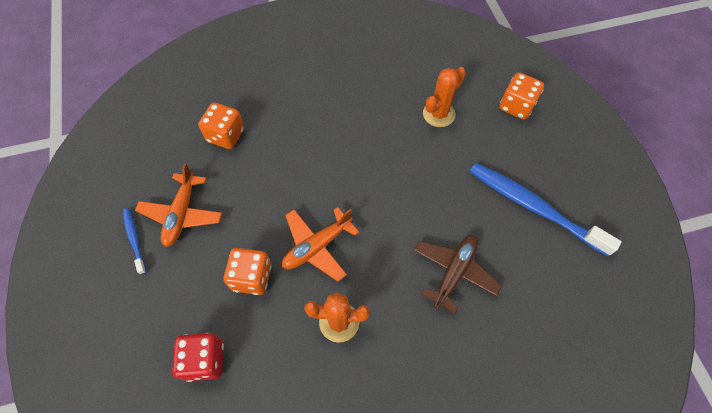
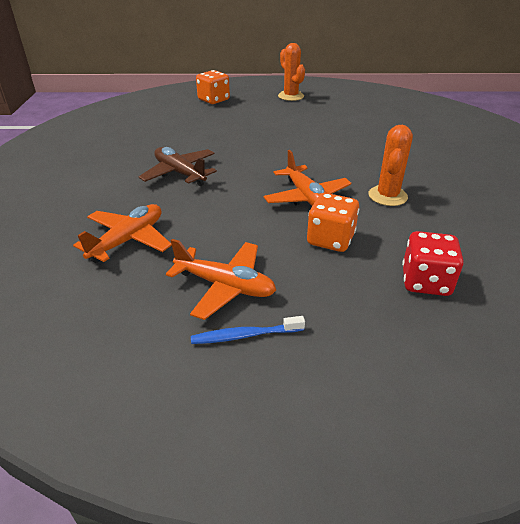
camera: 75 degrees left, 25 degrees down
(226, 135) = (128, 240): orange dice -> orange plane
(438, 114) = (198, 126): orange cactus -> orange cactus (290, 96)
(454, 272) = (350, 142): brown plane -> brown plane (180, 173)
(533, 207) = (305, 109): blue toothbrush -> none

